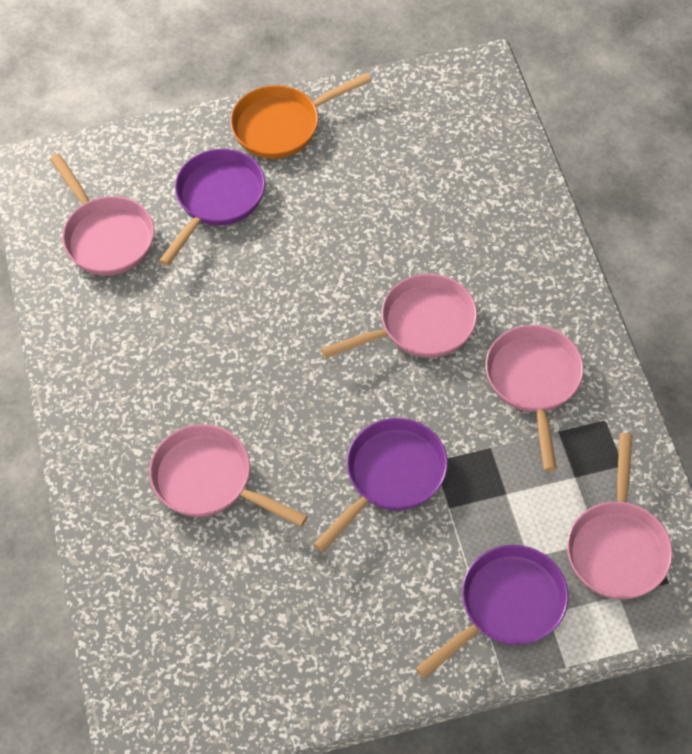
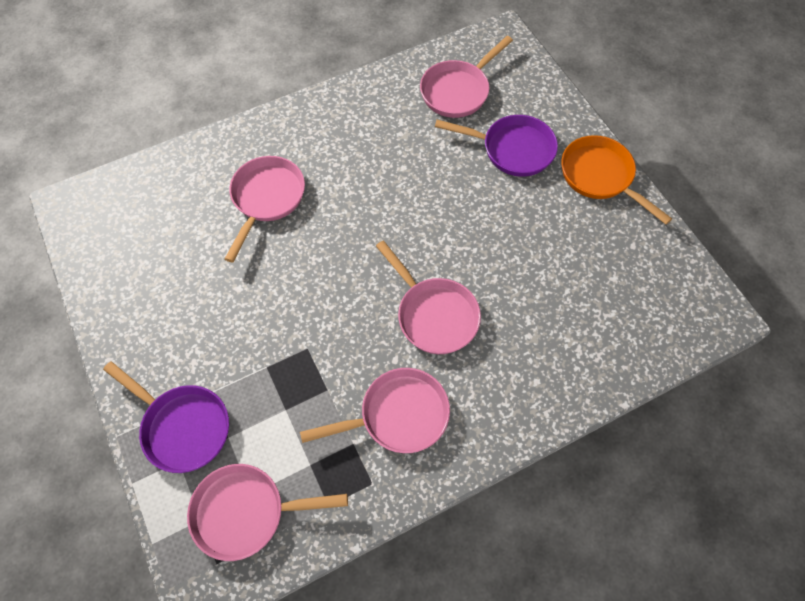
camera: 75 degrees right, 5 degrees up
(391, 476) = (288, 319): purple pan -> none

